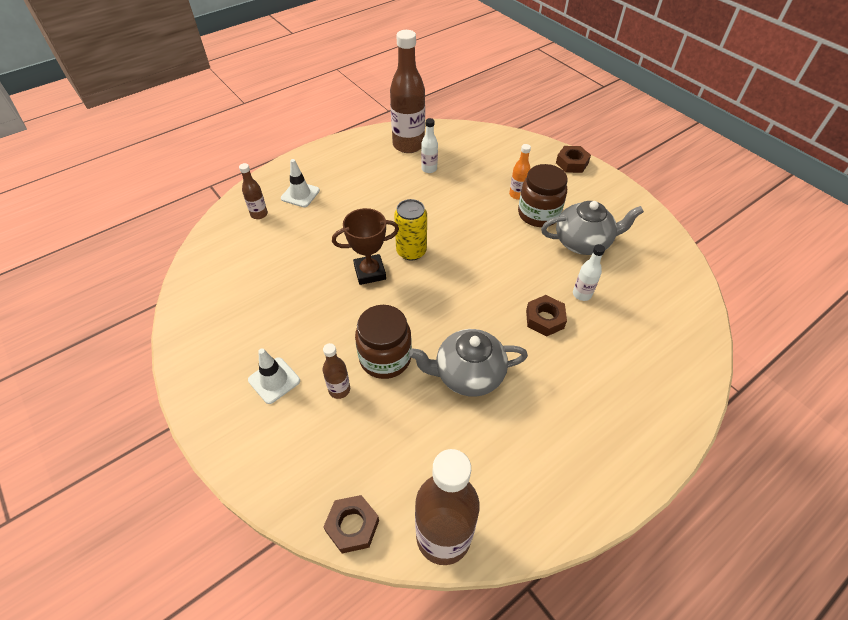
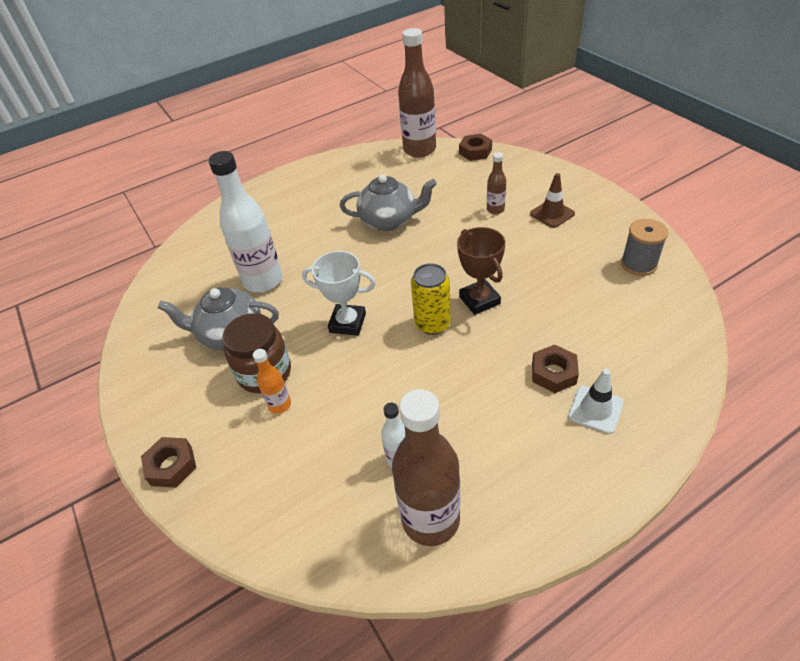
camera: 170 degrees left, 5 degrees down
(213, 308) = (638, 264): none -> grey spool
(259, 214) = (643, 376): brown bottle -> none
(274, 380) = (552, 214): white traffic cone -> brown traffic cone
(370, 272) = (479, 300): brown trophy -> brown trophy turned 75 degrees clockwise
(385, 358) = (459, 229): brown jar -> none
(484, 252) = (347, 323): none -> white trophy
(544, 319) = (309, 259): brown nut -> brown nut (553, 373)
(582, 294) = (263, 280): white bottle -> white bottle, size x2.09

